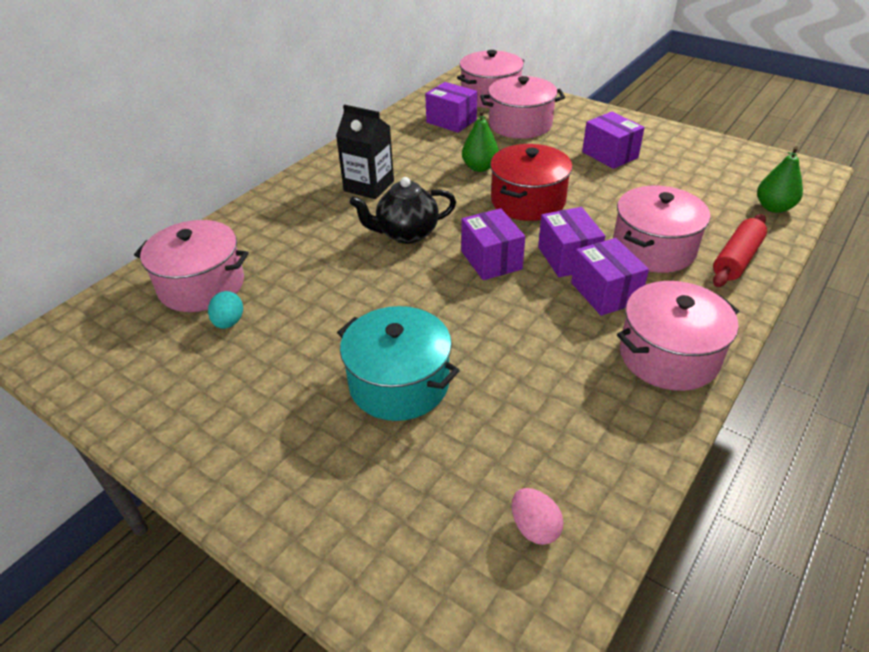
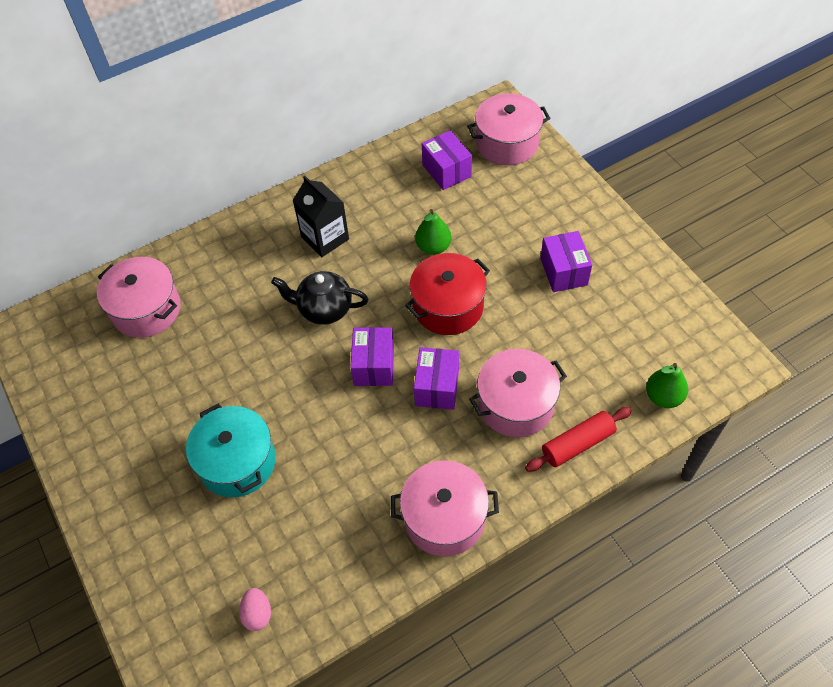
camera: 25 degrees right, 15 degrees up
(229, 322) = (150, 356): turquoise egg -> none
(520, 124) = (508, 198): pink pot -> none
(605, 293) = (440, 436): purple box -> none

